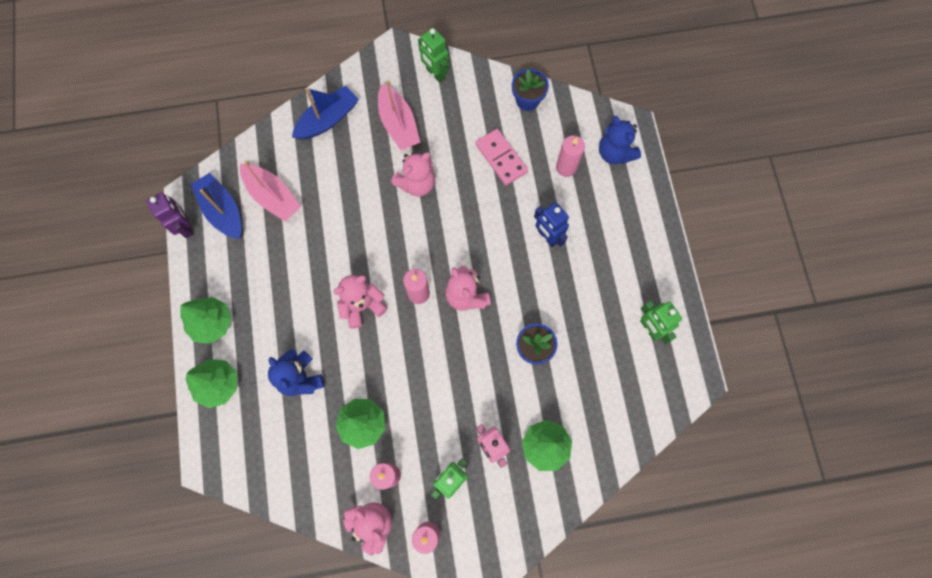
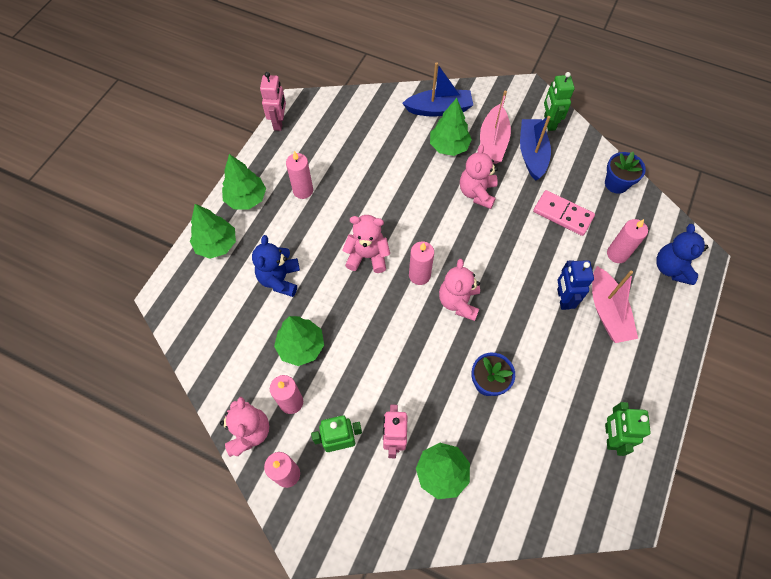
camera: 35 degrees right, 10 degrees down
(185, 227) = (279, 122): purple robot -> pink robot
(223, 211) = (314, 127): blue boat -> blue boat (532, 154)
(259, 281) = (303, 190): none -> pink candle
(272, 196) = (357, 138): pink boat -> pink boat (607, 311)
(362, 153) = (449, 146): none -> green tree
(416, 183) = (477, 193): pink teddy bear -> pink teddy bear turned 105 degrees clockwise
(501, 158) = (563, 214): pink domino -> pink domino turned 60 degrees counterclockwise

